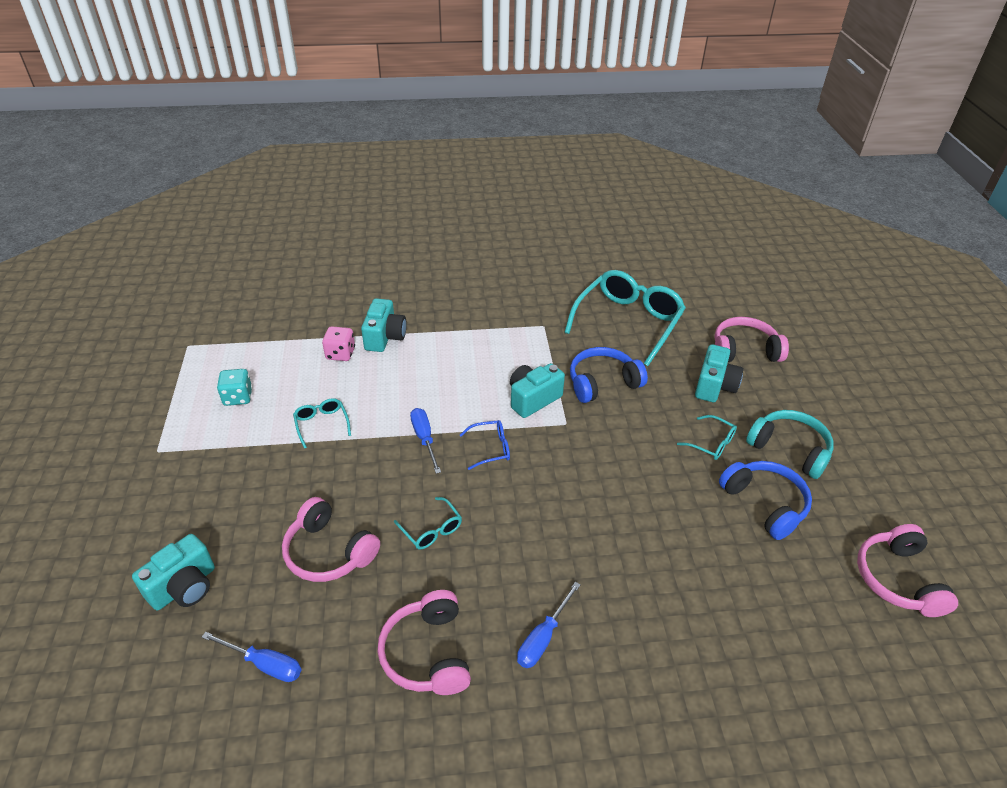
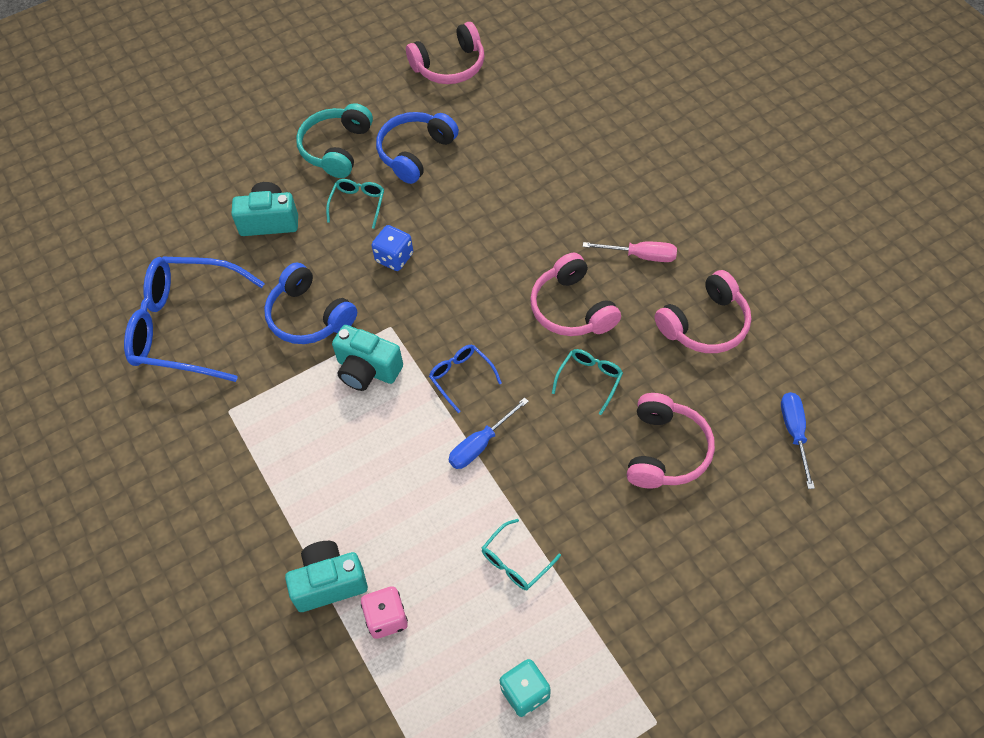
camera: 110 degrees left, 15 degrees up
(184, 587) = (780, 551): turquoise camera -> none
(543, 638) = (641, 256): blue screwdriver -> pink screwdriver
(628, 322) = (185, 327): turquoise glasses -> blue glasses
(637, 448) = (394, 258): none -> blue dice
(744, 350) = (196, 210): pink headphones -> pink headphones (572, 308)

